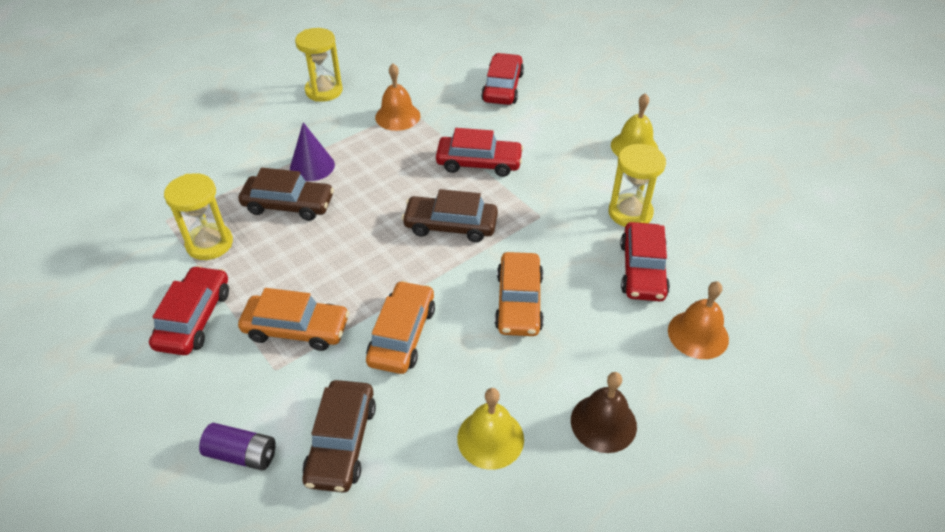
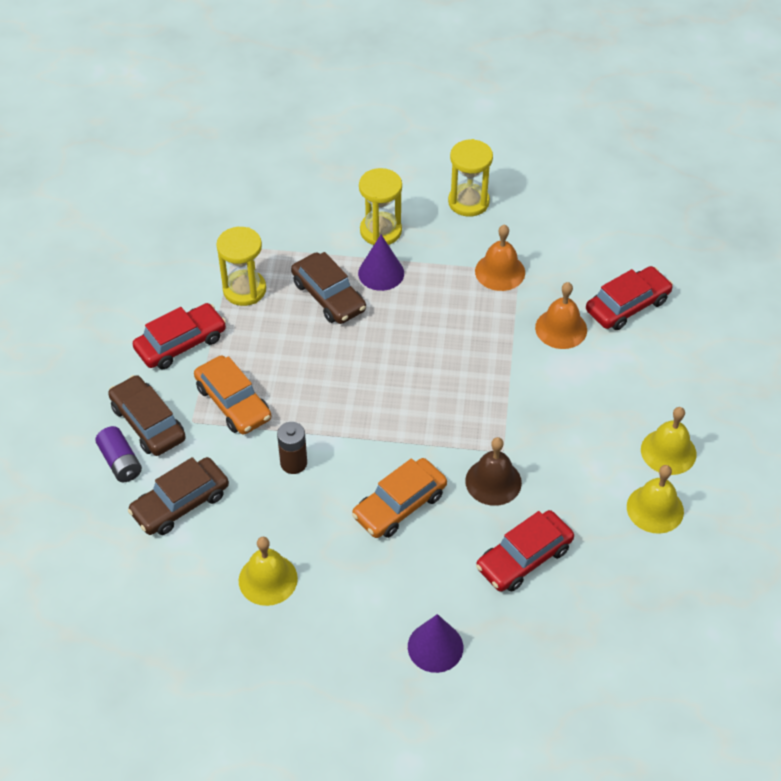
camera: 45 degrees right, 5 degrees up
(402, 335) = (293, 463): orange car -> brown battery
(450, 225) = (424, 405): brown car -> brown car (148, 423)
(479, 163) = (513, 366): red car -> none
(603, 423) = (349, 634): brown bell -> brown bell (493, 481)
(630, 213) = (580, 506): yellow hourglass -> yellow hourglass (380, 231)
(670, 377) = (435, 647): none -> purple cone
(672, 182) = (655, 509): none -> yellow bell
(698, 334) = (497, 638): orange bell -> orange bell (561, 328)

